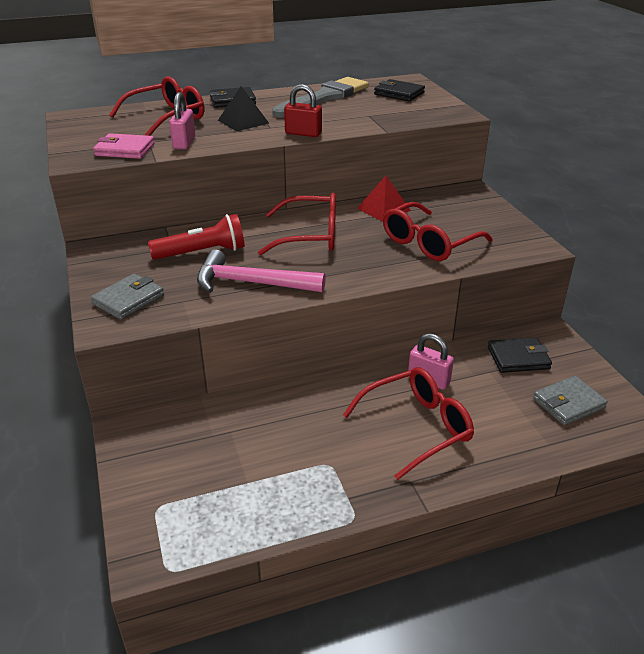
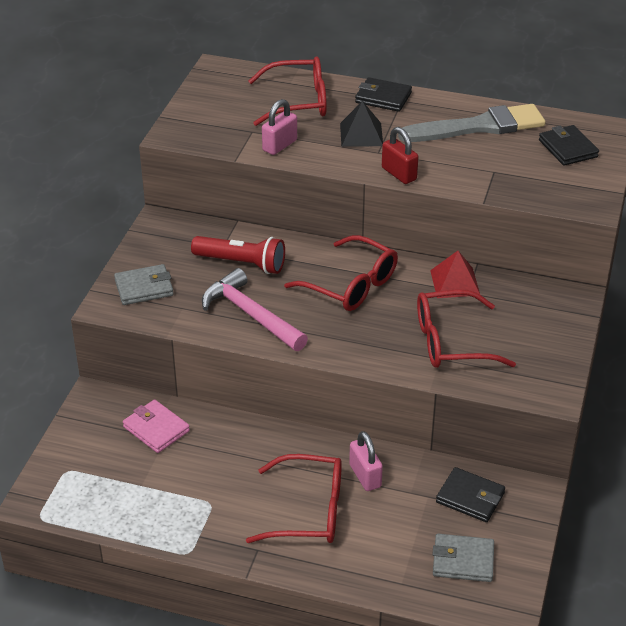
camera: 35 degrees right, 5 degrees up
(125, 150) = (222, 135): pink wallet -> pink wallet (156, 429)

